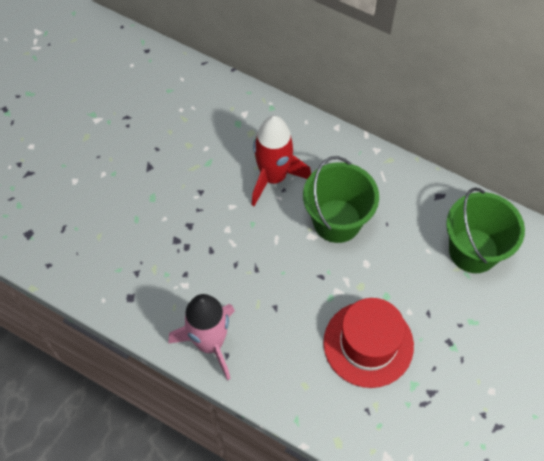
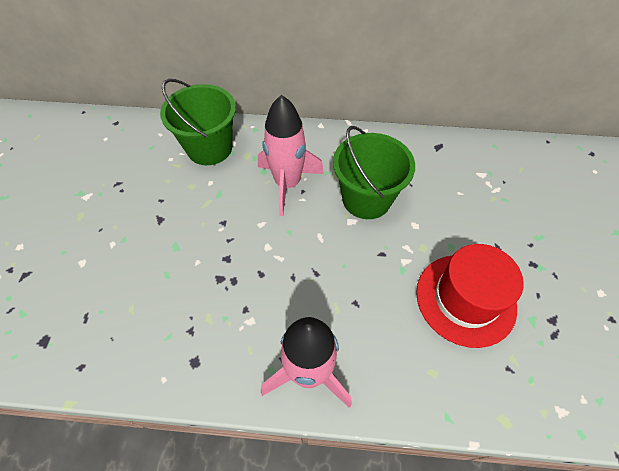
camera: 25 degrees left, 5 degrees down
(273, 177) = (287, 184): red rocket -> pink rocket
(473, 250) = (496, 178): green bucket -> green bucket (209, 148)

